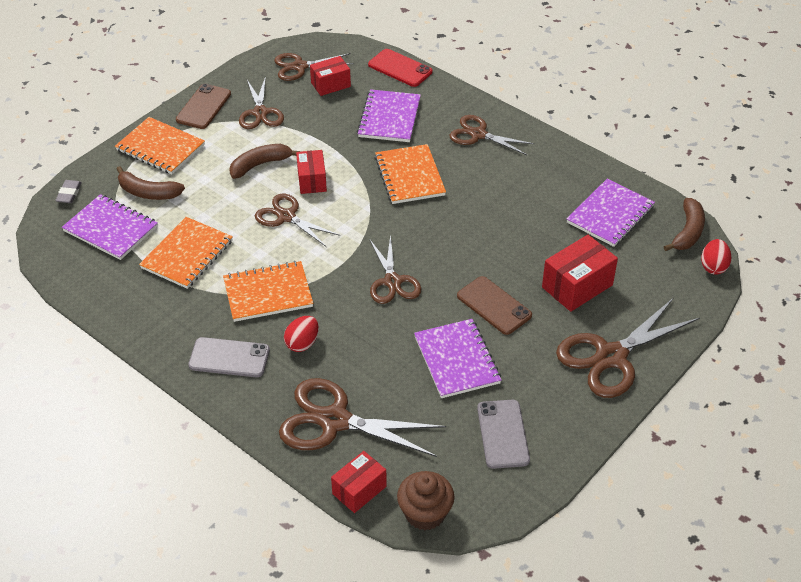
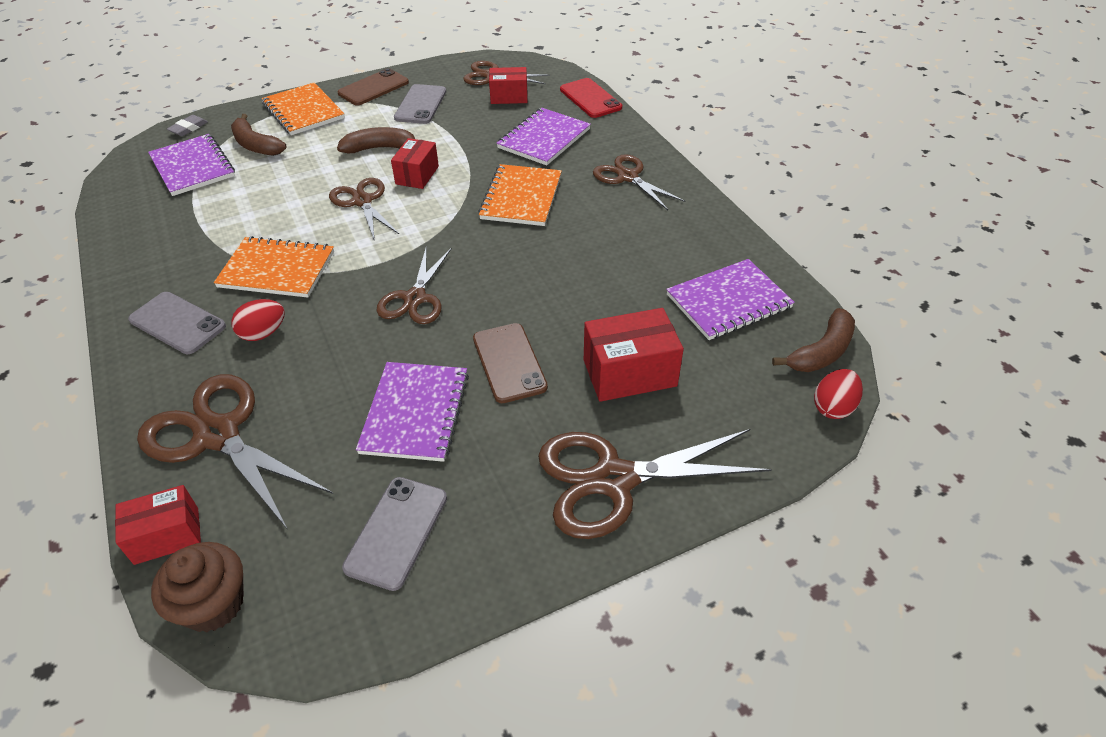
camera: 25 degrees right, 0 degrees up
(187, 254) = (236, 209): orange notebook -> none
(260, 113) = (421, 105): brown scissors -> grey phone

